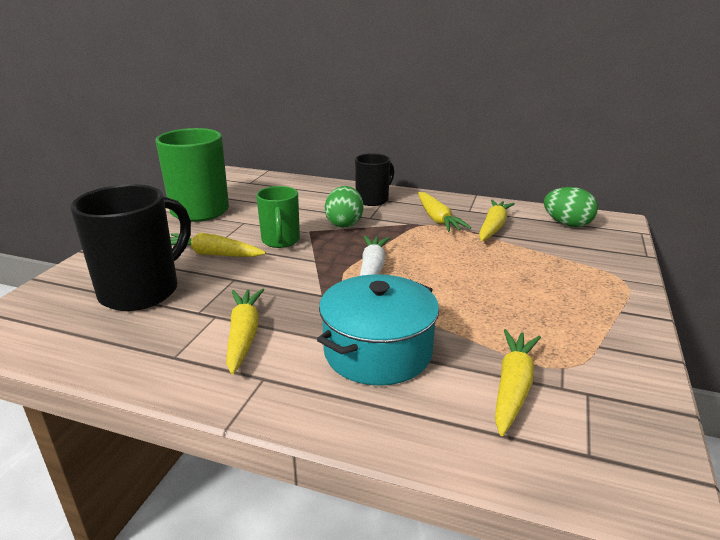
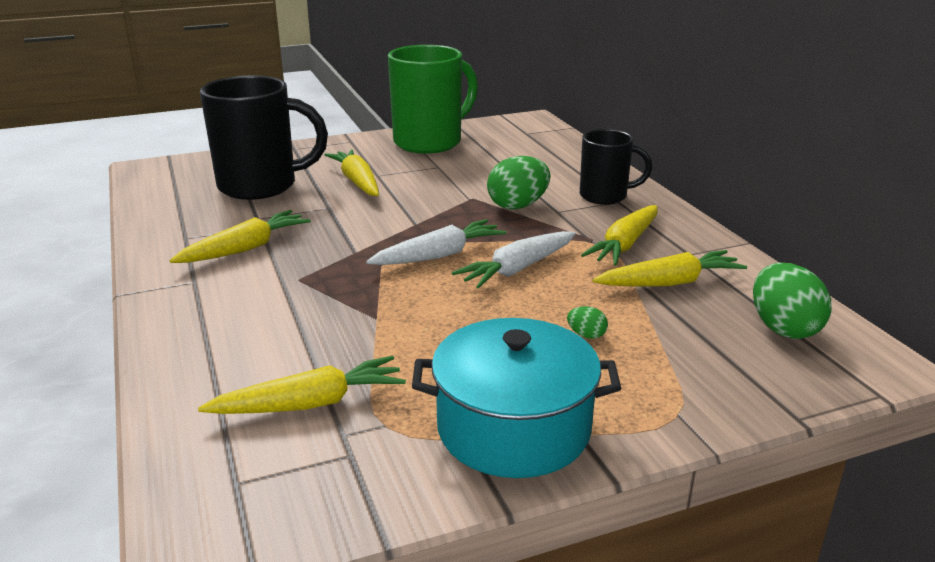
camera: 50 degrees right, 0 degrees up
(280, 241) = (428, 195): green mug -> none
(378, 351) = (290, 313): turquoise pot -> turquoise pot (513, 428)
(424, 255) = (517, 269): none -> white carrot
(523, 268) = (586, 335): none -> green egg

